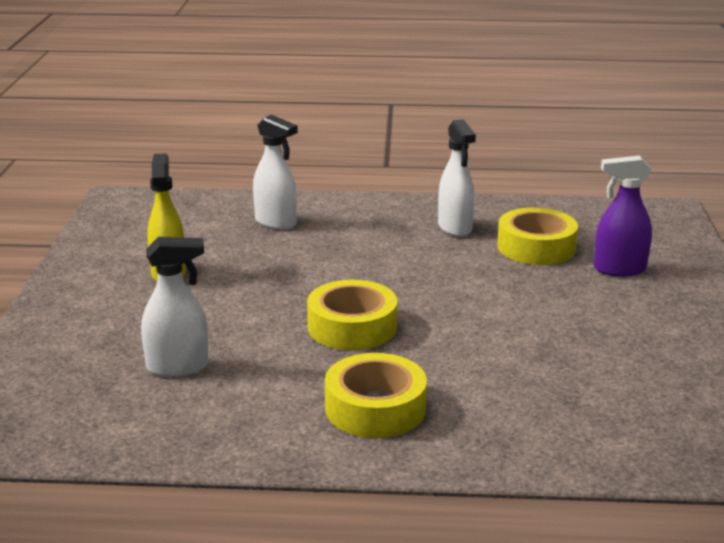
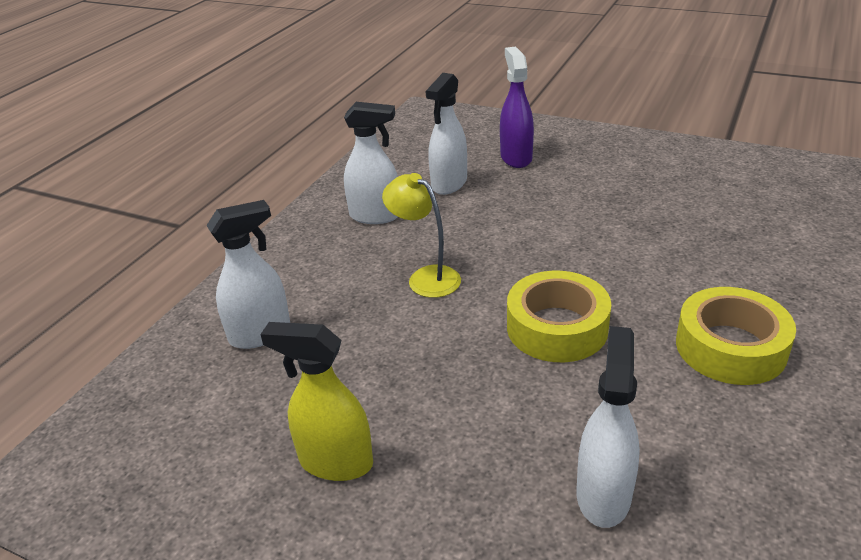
camera: 65 degrees left, 10 degrees up
(382, 264) = (426, 277): none -> yellow lamp
(536, 247) = (449, 184): yellow tape -> white spray bottle
(619, 269) = (516, 158): purple spray bottle -> purple spray bottle turned 150 degrees clockwise

